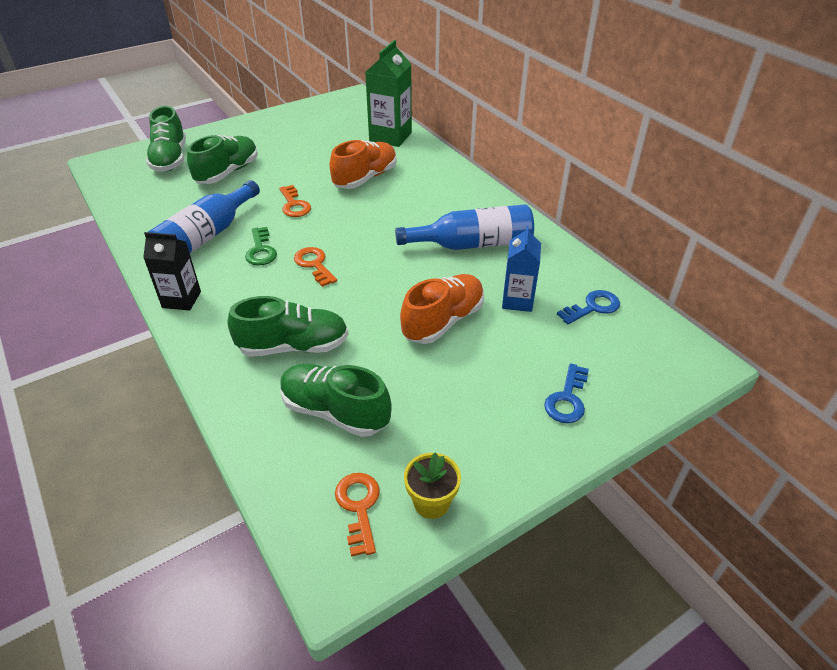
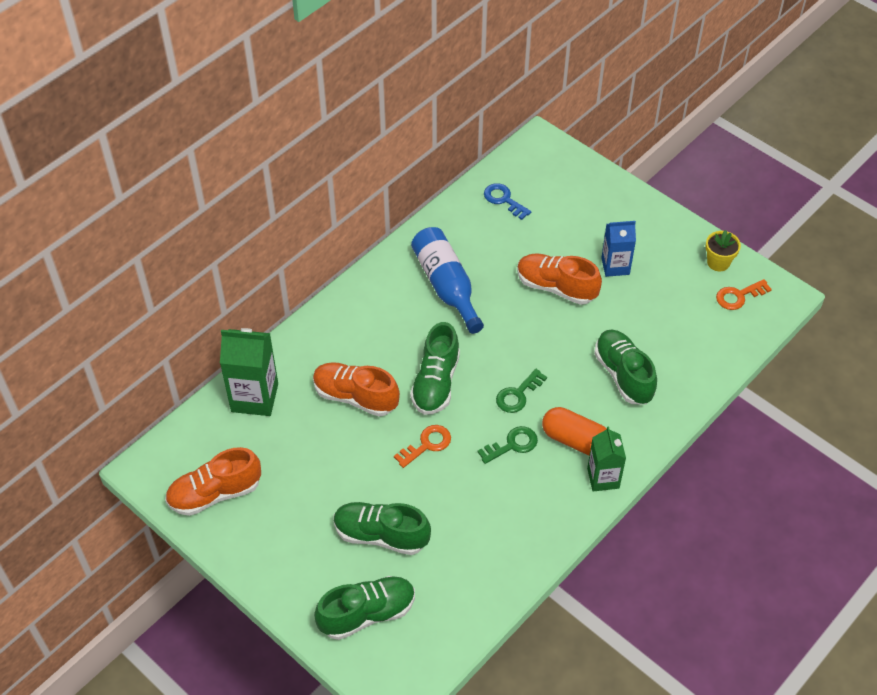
camera: 105 degrees left, 10 degrees up
(181, 299) = (603, 478): black carton -> green carton
(206, 236) = (507, 501): blue bottle -> none
(237, 290) = (575, 440): none -> orange capsule
(314, 264) = (518, 395): orange key -> green key
(315, 116) = (215, 493): none -> orange shoe
(335, 412) = (674, 329): green shoe -> green shoe (436, 383)
(517, 300) = (513, 245): blue carton -> blue carton (615, 266)
(567, 399) = (606, 207): blue key -> none

